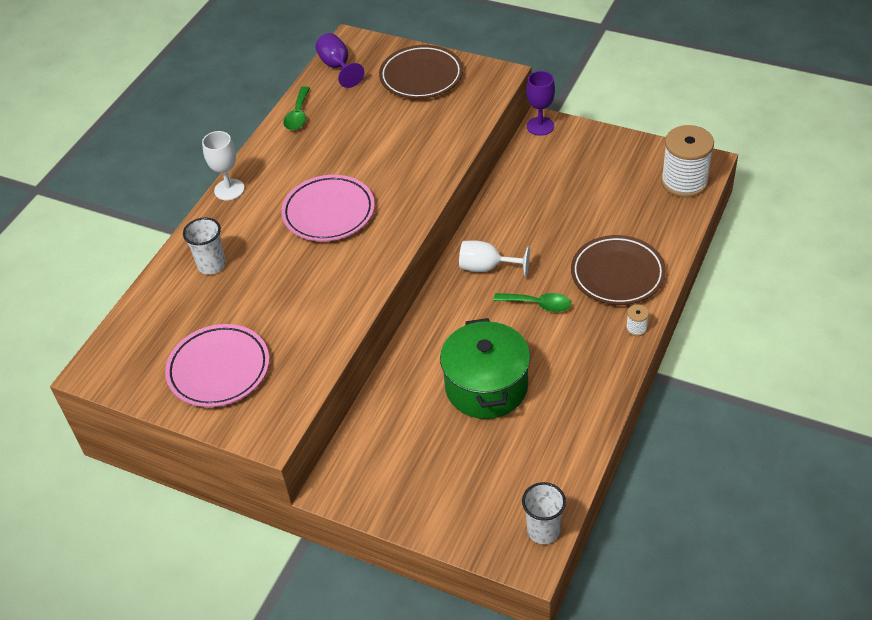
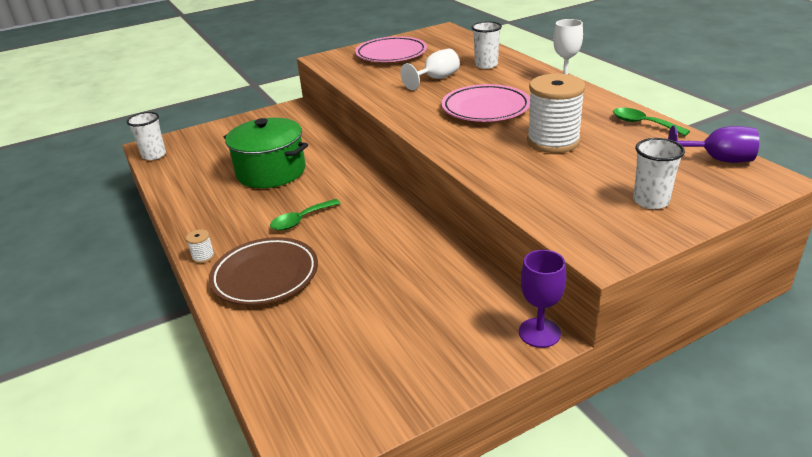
camera: 125 degrees right, 15 degrees down
(421, 76) = (651, 201): brown plate -> white cup
(487, 267) = (374, 212): white goblet -> white goblet (436, 79)
(684, 182) = (305, 402): white spool -> white spool (553, 141)

